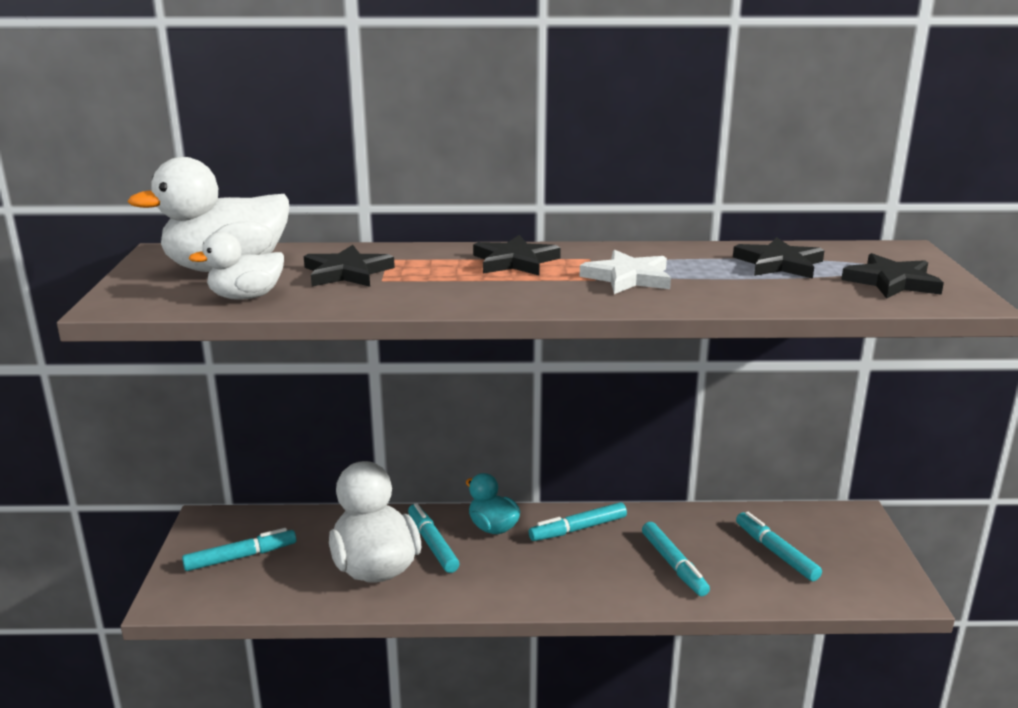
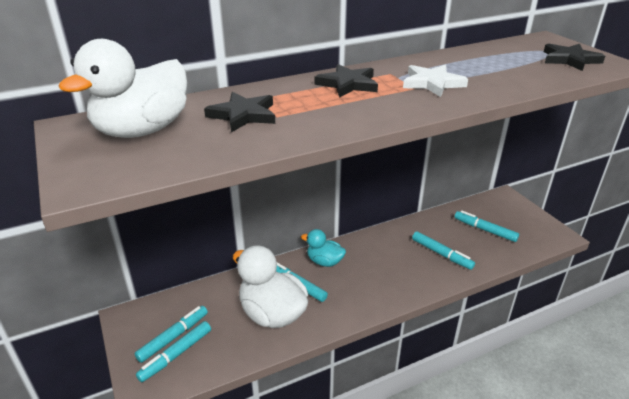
camera: 25 degrees left, 10 degrees up
(246, 297) = (190, 153): white duck -> none
(578, 529) = (374, 247): turquoise marker -> turquoise marker (176, 355)
(779, 264) = (499, 58): black star -> none

